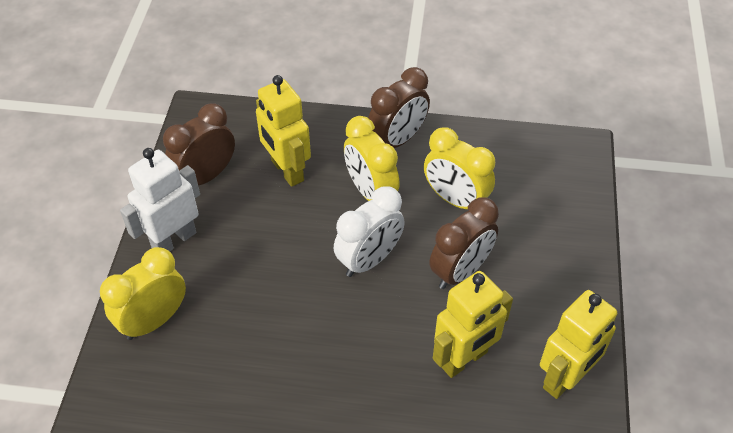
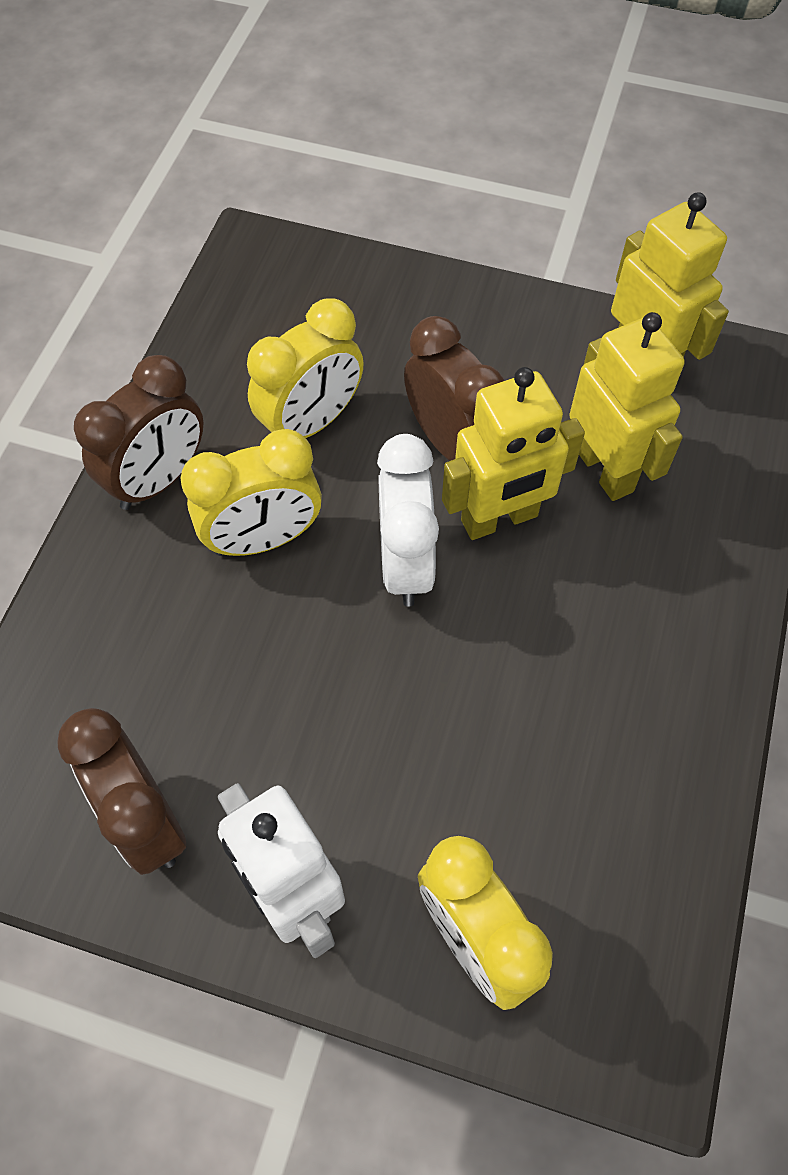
camera: 80 degrees left, 10 degrees up
(287, 171) = (175, 667): yellow robot -> yellow robot (499, 519)
(369, 260) = (405, 563): white clock -> white clock turned 150 degrees counterclockwise
(397, 140) = (158, 479): brown clock -> brown clock turned 75 degrees clockwise

